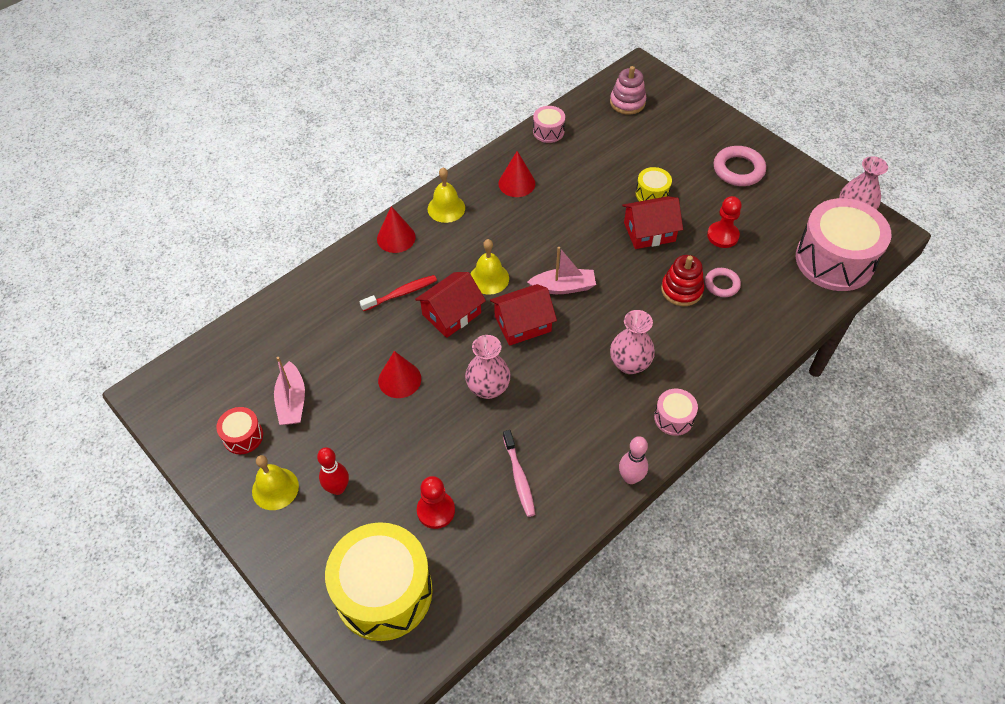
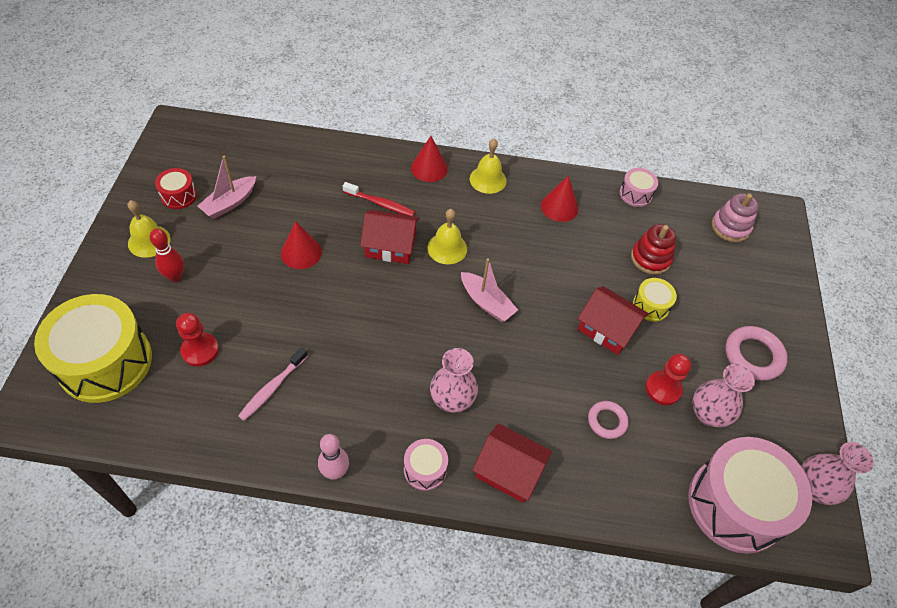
camera: 45 degrees right, 0 degrees up
(488, 388) = (341, 313): pink vase -> pink vase (708, 414)
(522, 324) = (423, 298): red house -> red house (509, 471)
(681, 290) = (569, 392): red stacking toy -> red stacking toy (650, 258)

